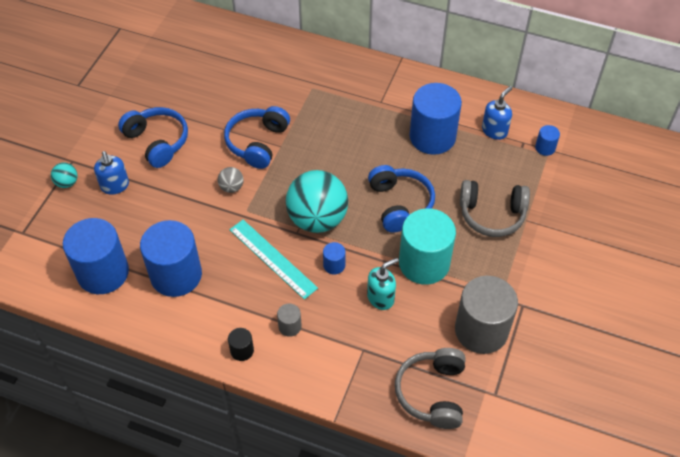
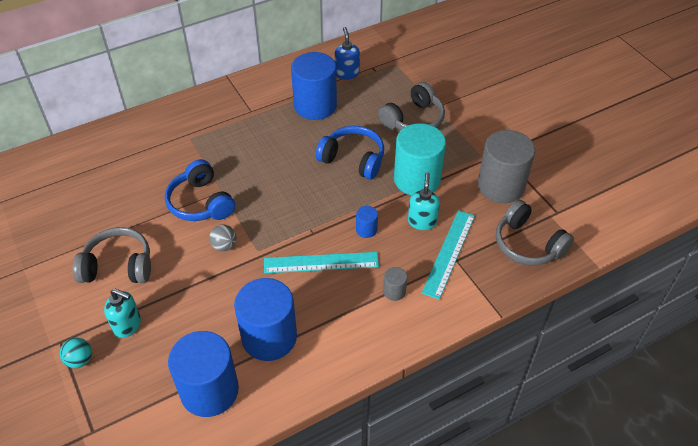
camera: 50 degrees left, 5 degrees down
(115, 186) = (127, 325): blue soap dispenser -> turquoise soap dispenser
(157, 142) = (118, 266): blue headphones -> grey headphones
(242, 350) = (387, 337): black cylinder -> none
(317, 219) = (314, 213): turquoise ball -> none
(365, 339) = (449, 253): none -> turquoise ruler
(545, 148) = (388, 61): blue cylinder -> none

